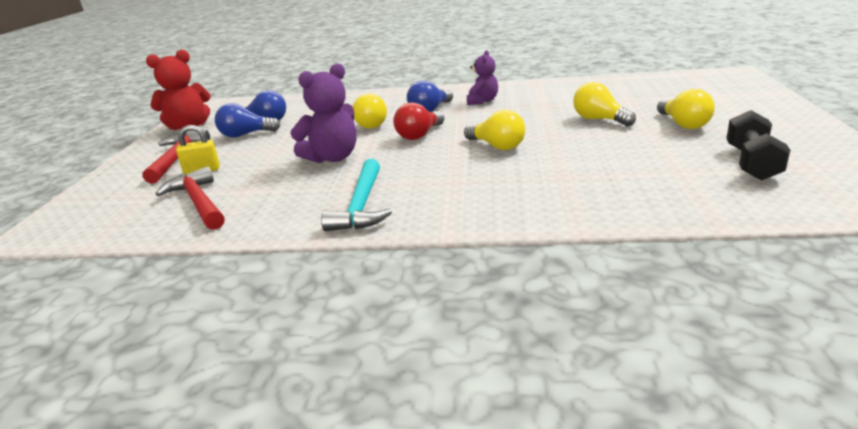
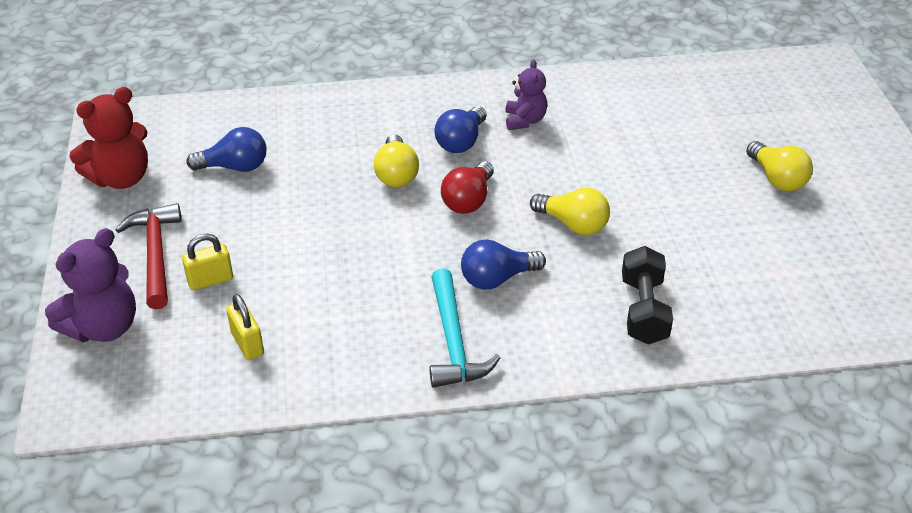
camera: 15 degrees left, 15 degrees up
(198, 202) = (247, 343): red hammer -> yellow padlock
(245, 135) = (224, 199): blue light bulb -> blue light bulb (497, 278)
(332, 158) = (375, 250): purple teddy bear -> purple teddy bear (103, 327)
(599, 119) = (681, 167): yellow light bulb -> none
(752, 163) = (850, 254): black dumbbell -> black dumbbell (644, 310)

